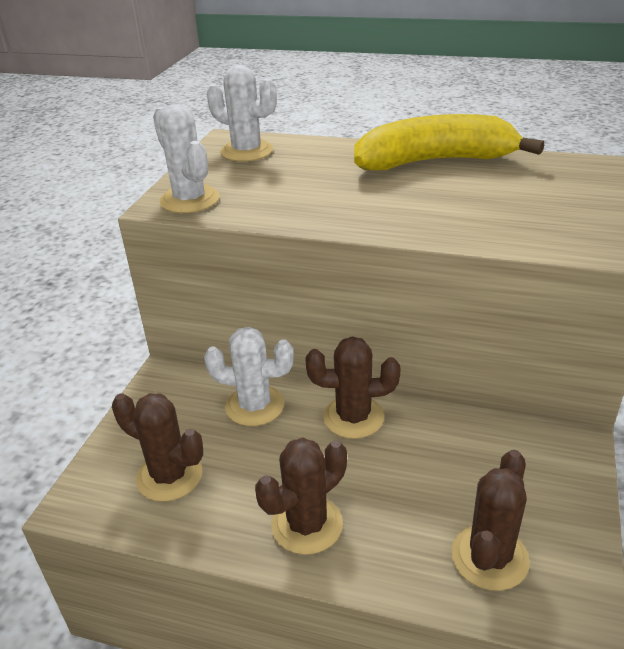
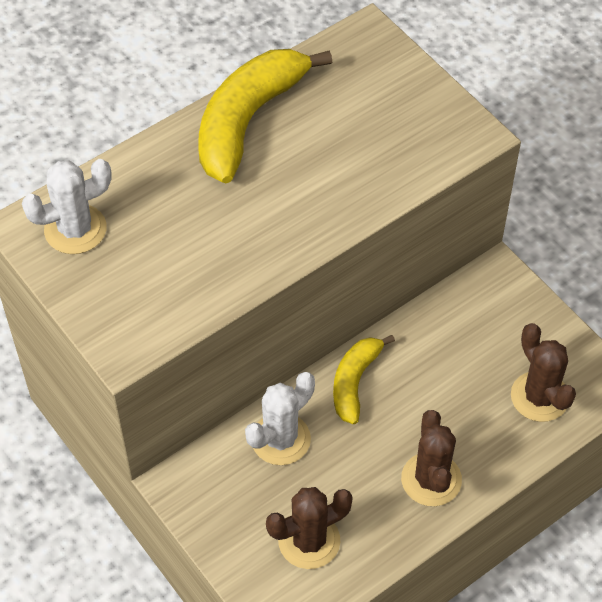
camera: 55 degrees left, 20 degrees up
(189, 200) = (137, 326): white cactus -> none
(353, 417) = (354, 382): brown cactus -> yellow banana

